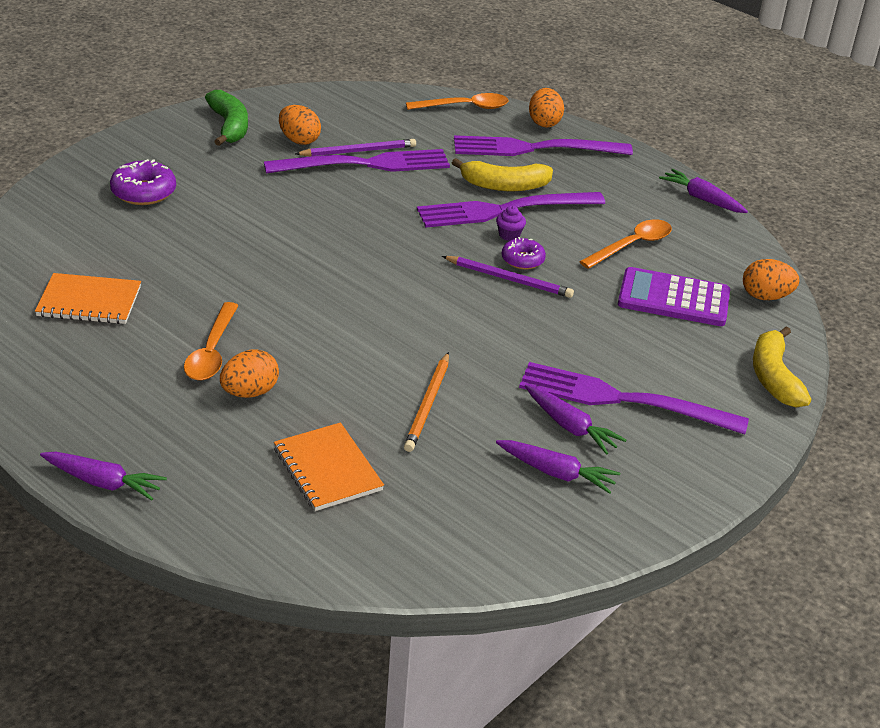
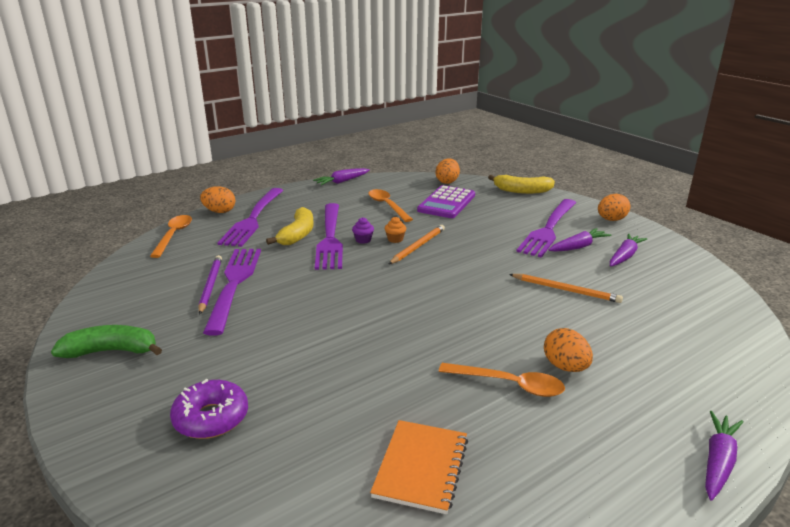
camera: 75 degrees left, 10 degrees down
(299, 140) = (170, 313): orange egg -> orange egg (611, 220)
(327, 469) = (652, 337): orange notebook -> none
(509, 279) = (418, 246): purple pencil -> orange pencil
(522, 260) = (395, 239): purple donut -> orange cupcake

